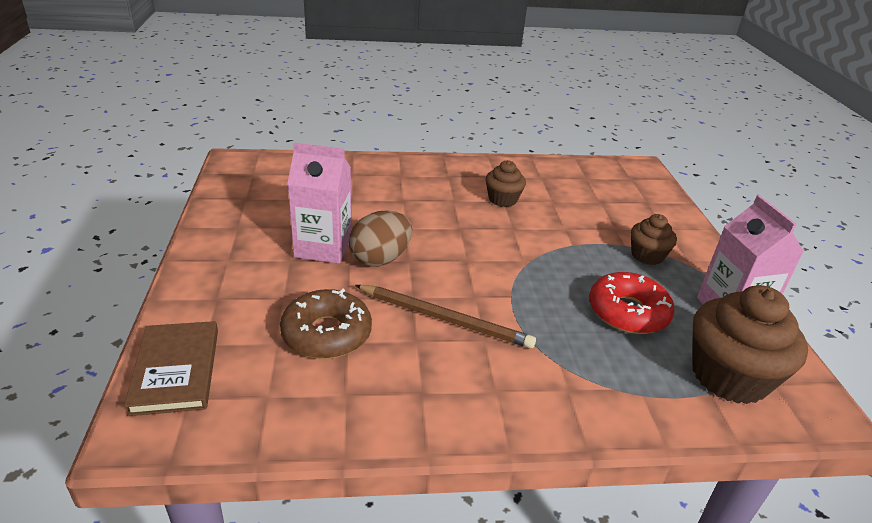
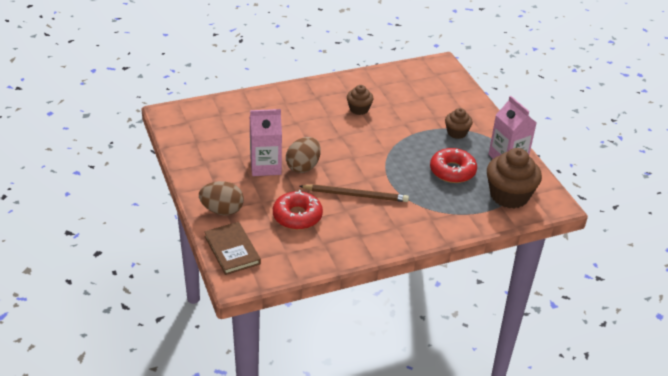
camera: 15 degrees left, 5 degrees up
(210, 299) = (222, 210): none -> brown egg
(326, 334) = (297, 216): brown donut -> red donut

